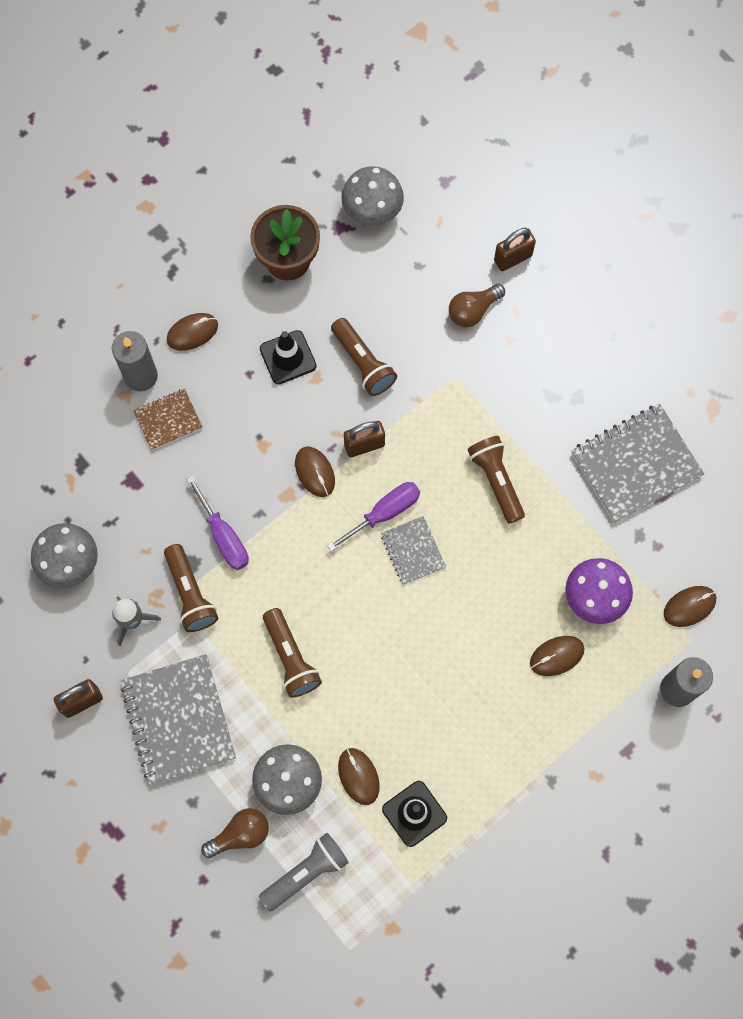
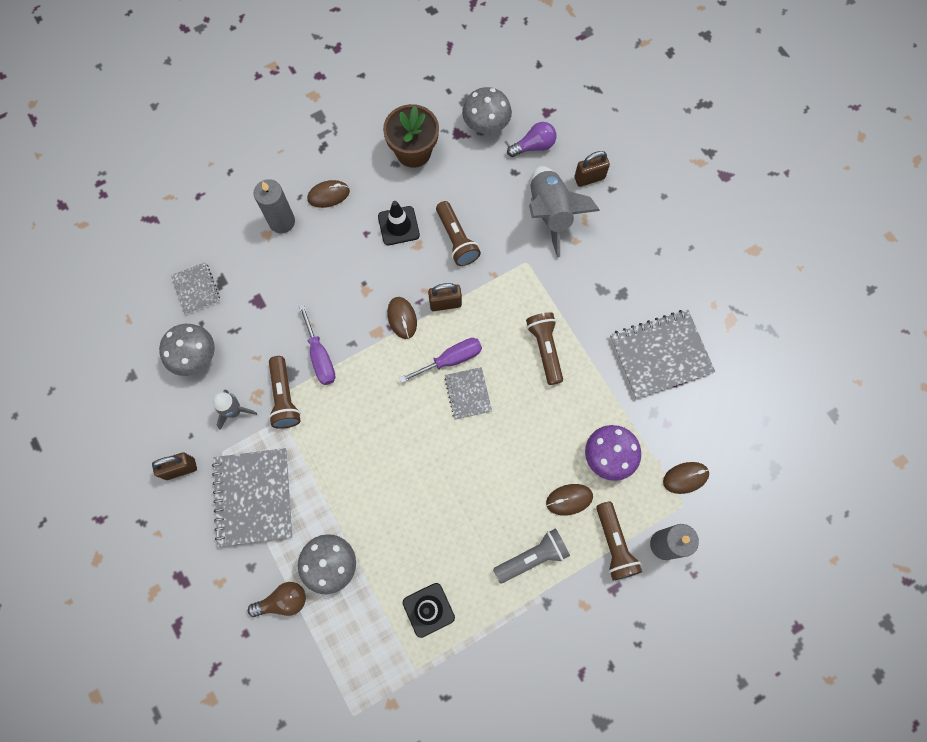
camera: 10 degrees right, 0 degrees up
(52, 478) = (196, 289): none -> grey notebook
(168, 420) = (296, 258): brown notebook -> none
(291, 658) = (353, 463): brown flashlight -> brown flashlight (614, 545)
(306, 872) = (330, 643): grey flashlight -> grey flashlight (532, 557)
(358, 776) = (389, 570): brown mouse -> none
(437, 228) = (534, 146): none -> purple light bulb
(473, 311) = (550, 213): brown light bulb -> grey rocket

